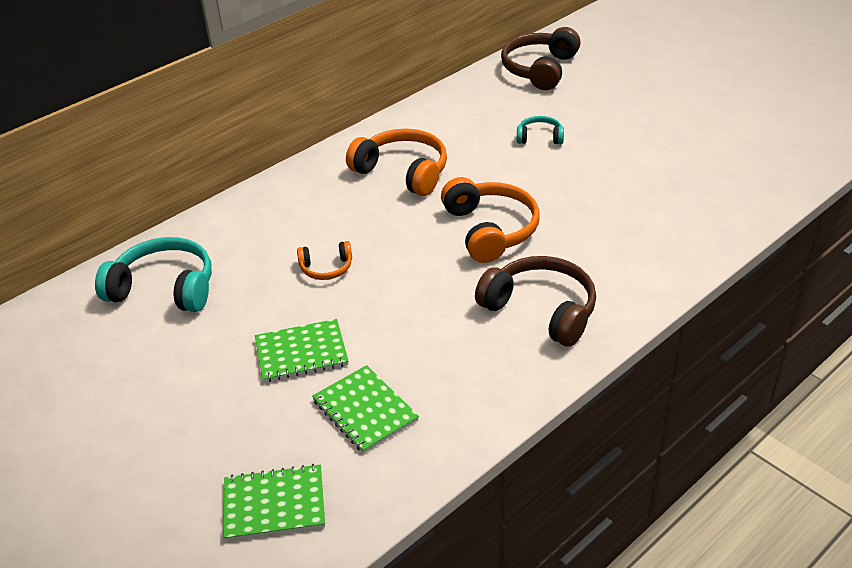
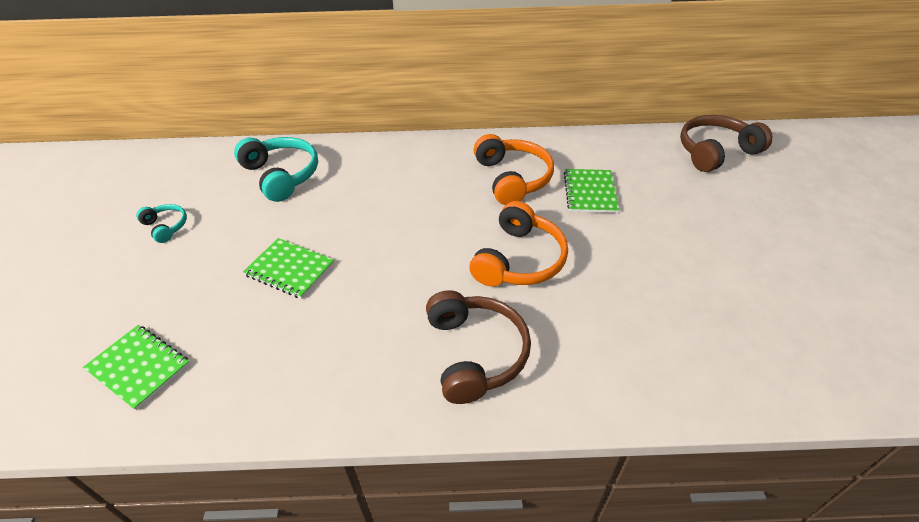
camera: 40 degrees right, 5 degrees up
(326, 268) = (379, 219): orange headphones -> none
(365, 410) = (267, 341): green notebook -> green notebook (590, 192)
(539, 137) = (649, 207): turquoise headphones -> turquoise headphones (166, 227)

